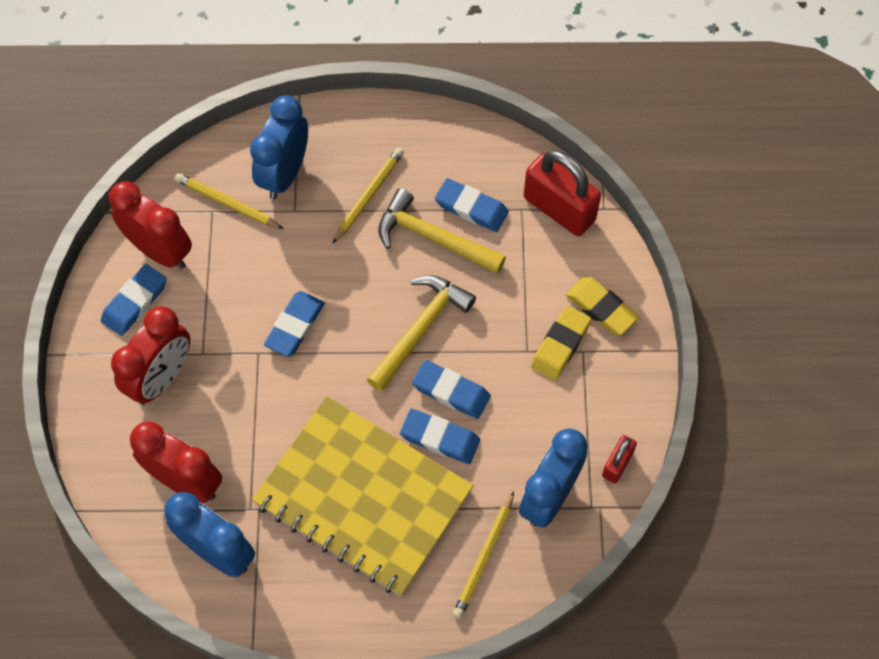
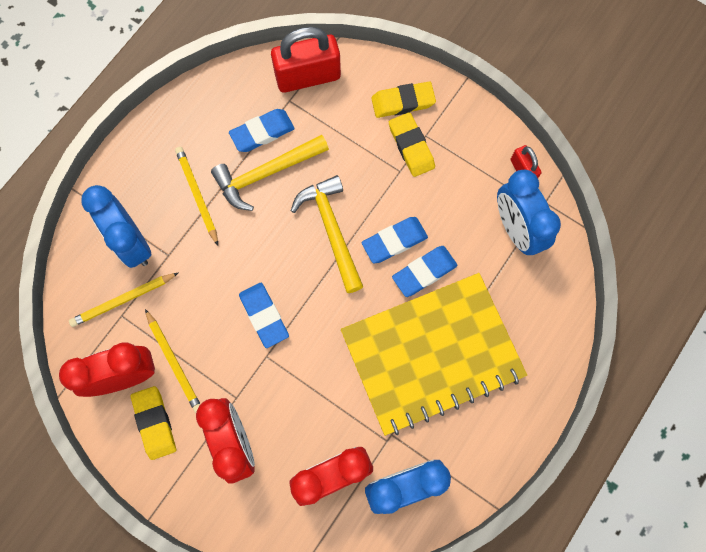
camera: 55 degrees left, 10 degrees up
(135, 302) = (154, 423): blue eraser -> yellow eraser
(484, 557) = (531, 301): yellow pencil -> yellow pencil (174, 362)

